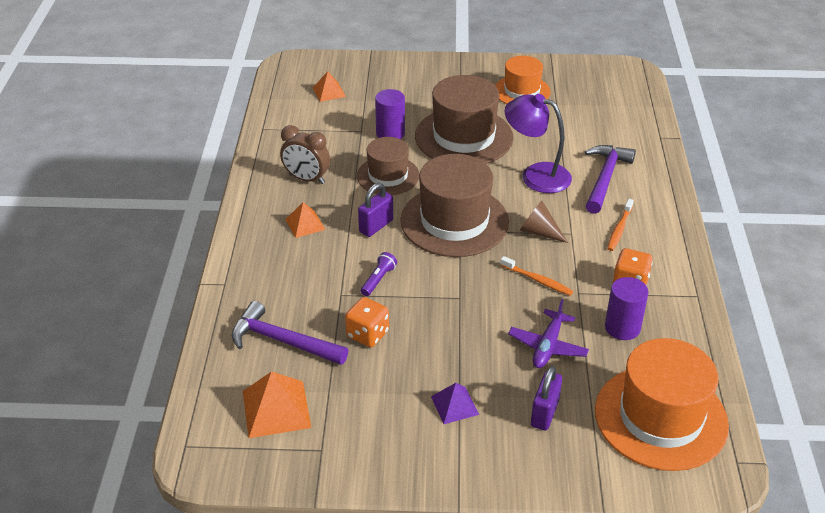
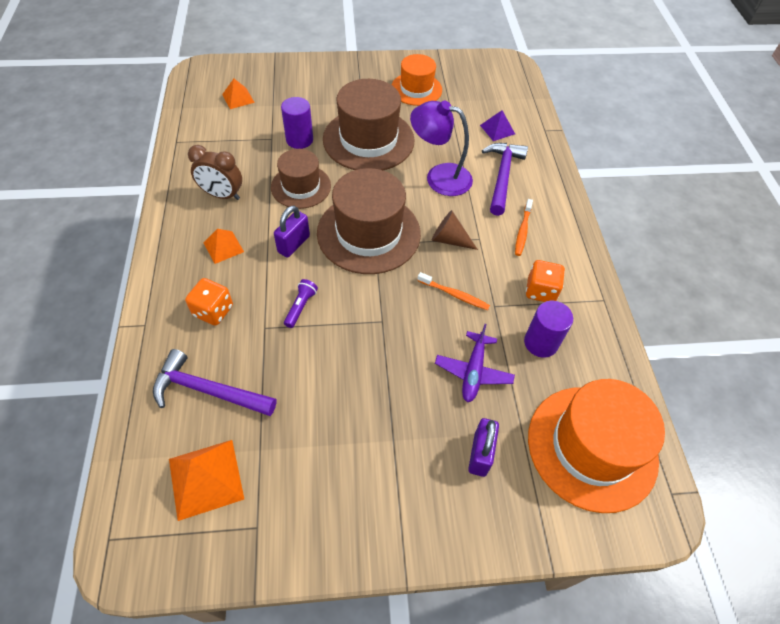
camera: 10 degrees left, 15 degrees up
(367, 334) = (295, 374): orange dice -> orange dice (213, 311)
(454, 405) = (390, 454): purple pyramid -> purple pyramid (497, 129)

